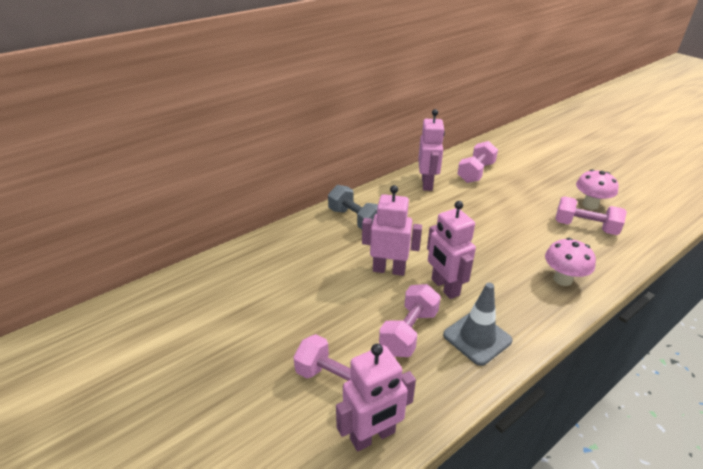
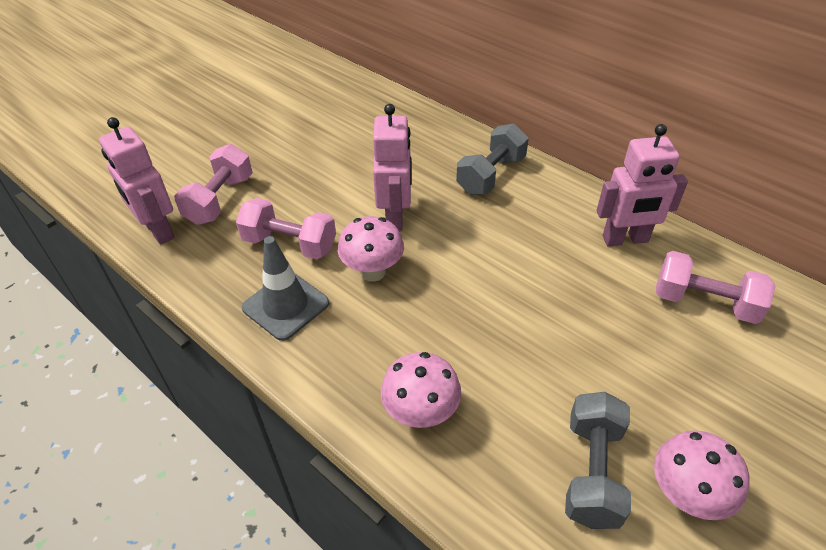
camera: 80 degrees right, 10 degrees up
(445, 287) = (373, 272): pink robot -> pink mushroom
(585, 227) = (592, 472): pink dumbbell -> grey dumbbell

